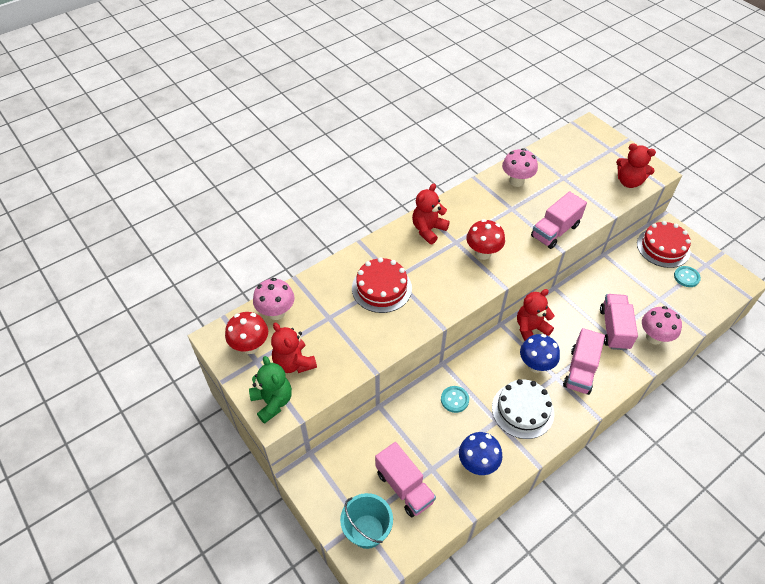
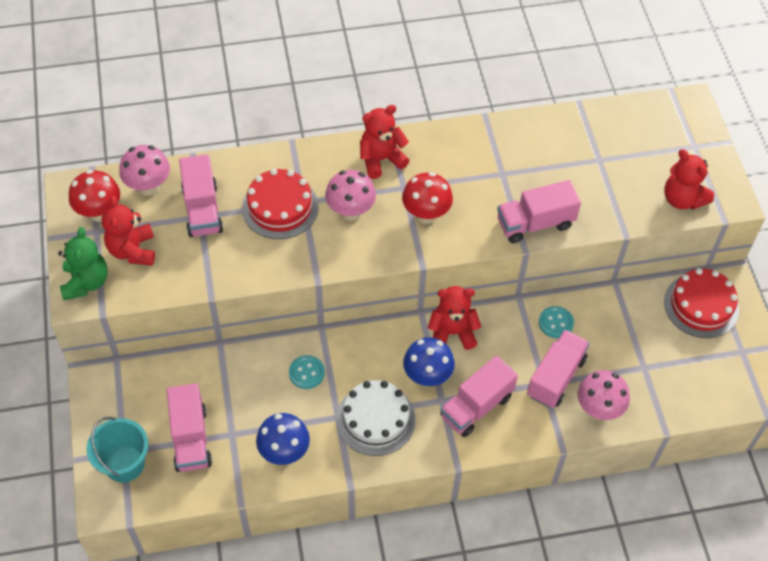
camera: 25 degrees right, 5 degrees up
(327, 312) = (202, 209): none -> pink truck
(516, 181) = (534, 141): pink mushroom -> pink mushroom (350, 211)
(686, 277) = (701, 356): turquoise button -> turquoise button (556, 323)

